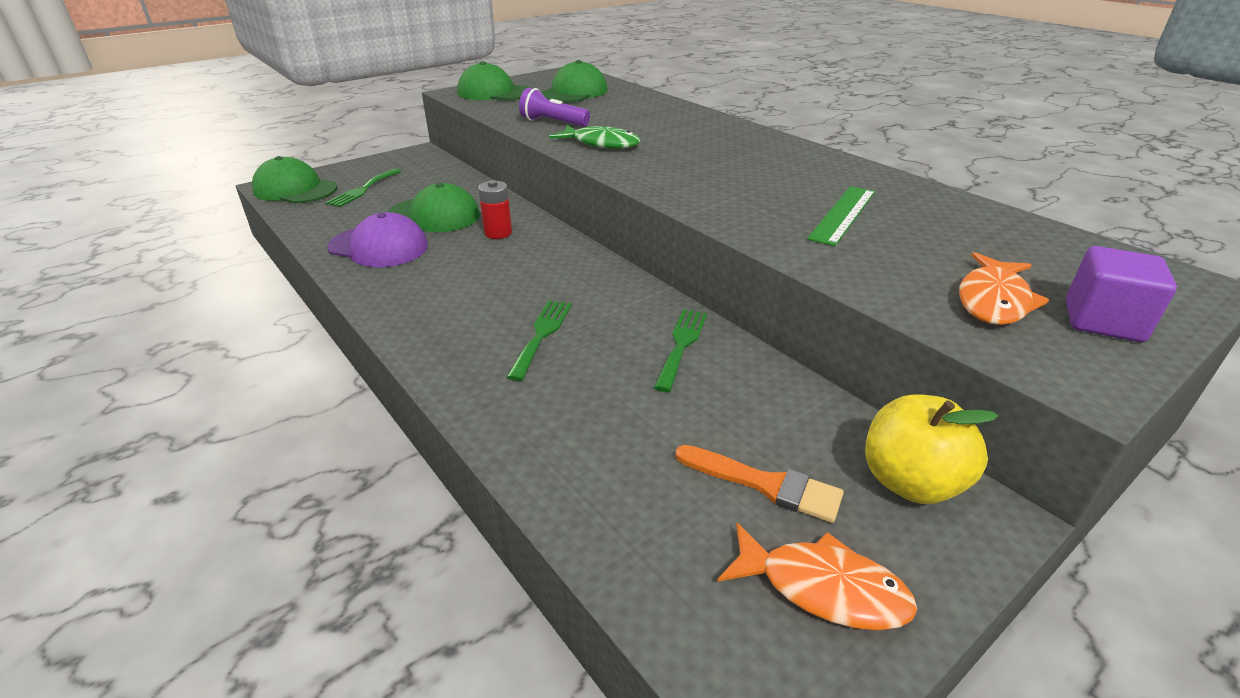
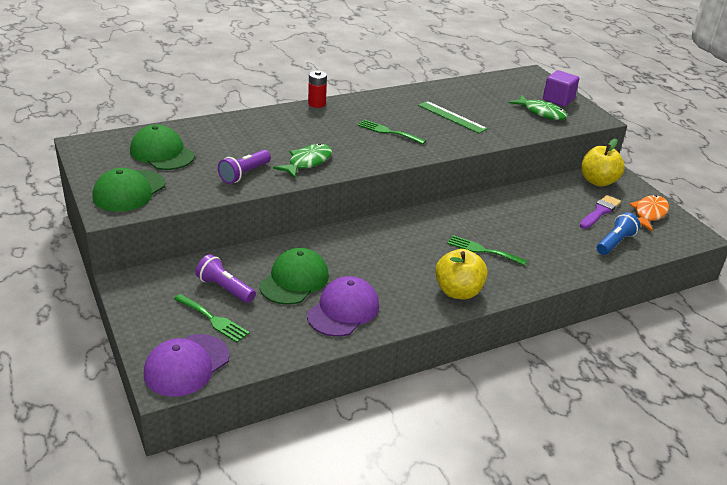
camera: 80 degrees left, 0 degrees up
(295, 189) = (186, 365): green cap -> purple cap
(414, 187) = (225, 288): none -> purple flashlight
(425, 320) = (458, 292): none -> yellow apple
(498, 233) = (341, 252): red battery -> red battery (317, 104)
(641, 509) = (614, 242): none -> blue flashlight
(681, 345) = (499, 209): green fork -> green fork (388, 132)
(765, 484) = (600, 211): orange brush -> purple brush
(993, 300) = (541, 112): orange fish -> green fish

